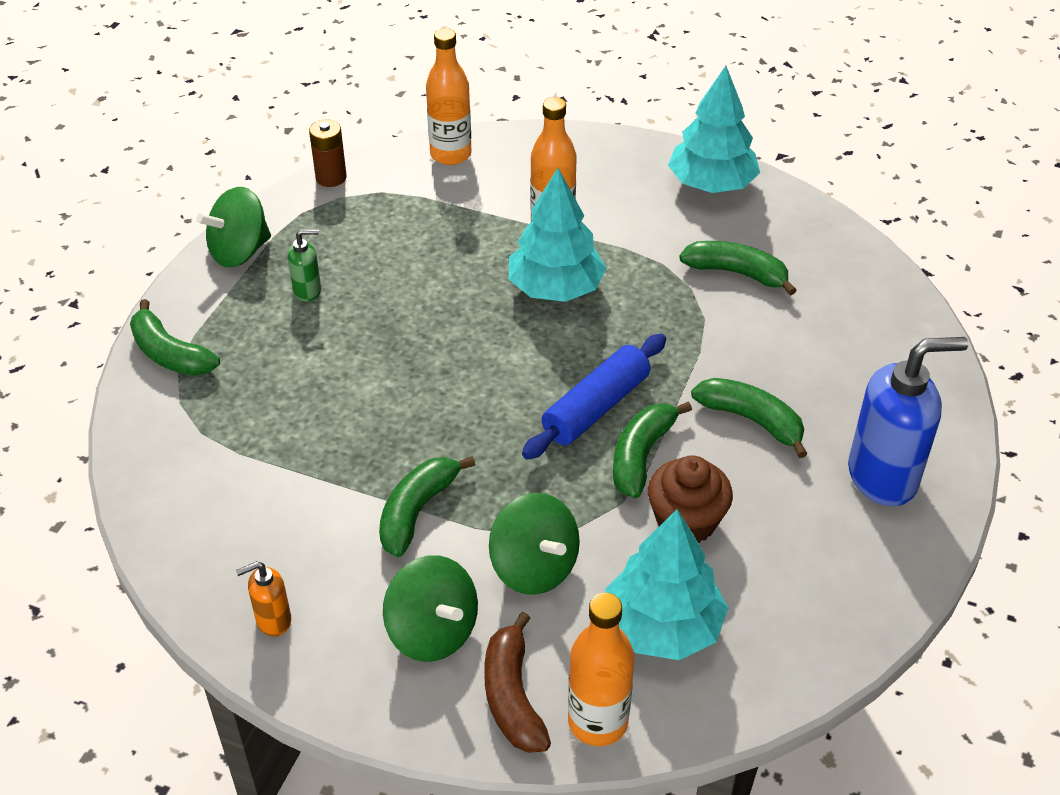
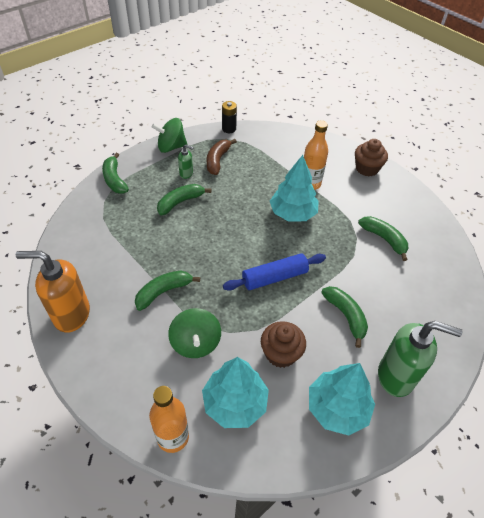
camera: 25 degrees right, 5 degrees up
(273, 620) = (71, 315): orange soap dispenser -> orange soap dispenser, size x2.11
(331, 177) = (229, 129): brown battery -> black battery
(432, 632) = (131, 353): green spinning top -> none
(450, 154) = (286, 136): orange bottle -> none
(512, 696) = (144, 403): brown banana -> brown banana (217, 160)
(634, 163) = (367, 168): none -> brown cupcake
(641, 455) = (280, 310): green banana -> green banana (180, 202)
(711, 184) = (398, 191): turquoise tree -> turquoise tree (337, 408)
(883, 477) = (396, 376): blue soap dispenser -> green soap dispenser

